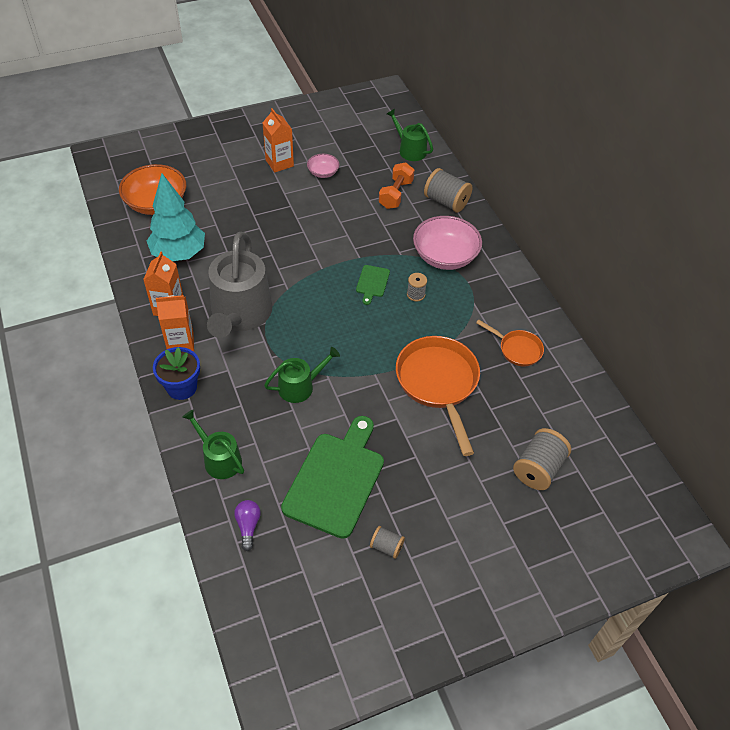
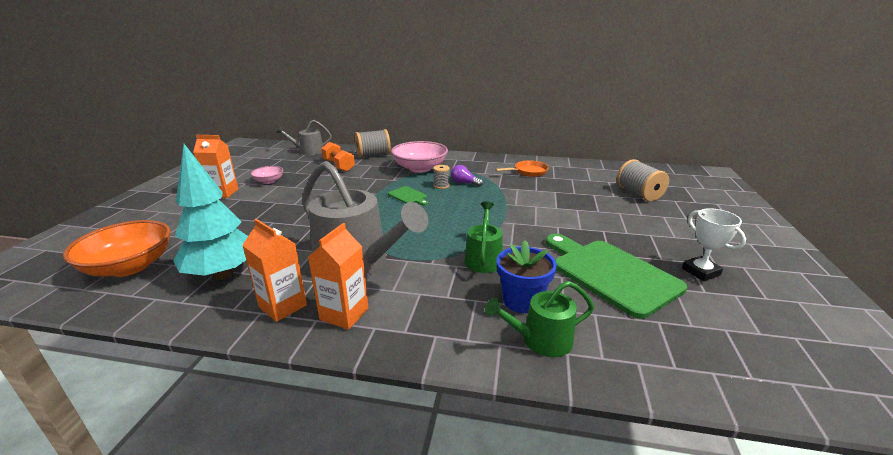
camera: 55 degrees left, 25 degrees down
(182, 387) = (410, 335): blue flower pot -> blue flower pot (522, 301)
(248, 526) = (652, 349): purple light bulb -> purple light bulb (464, 183)
(386, 547) = (701, 271): grey spool -> white trophy
(410, 150) = (309, 151): green watering can -> grey watering can
(438, 384) = (535, 202): orange pan -> none

